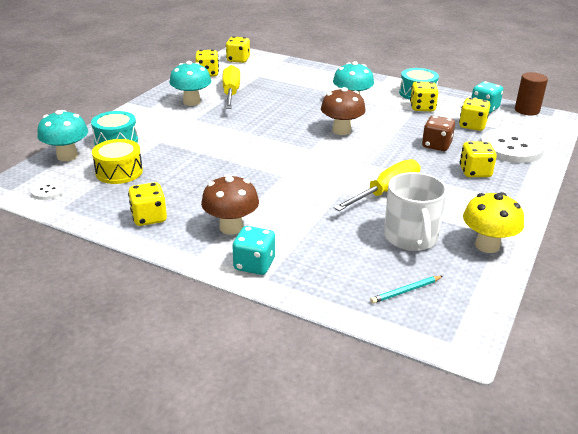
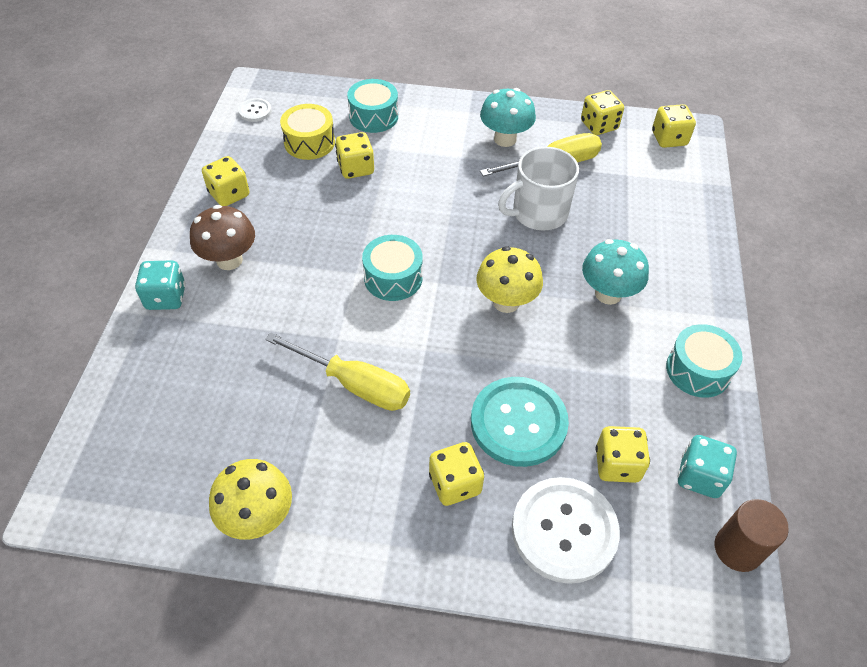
camera: 70 degrees right, 20 degrees up
(67, 156) = (326, 96): turquoise mushroom -> none
(297, 163) = (393, 278): none -> turquoise drum
(341, 130) = (506, 302): brown mushroom -> yellow mushroom
(406, 291) = (144, 440): turquoise pencil -> none
(411, 238) = (253, 428): white mug -> white mug (538, 213)
(422, 108) = (644, 385): yellow dice -> yellow dice (356, 168)
(436, 145) = (518, 423): brown dice -> turquoise button

